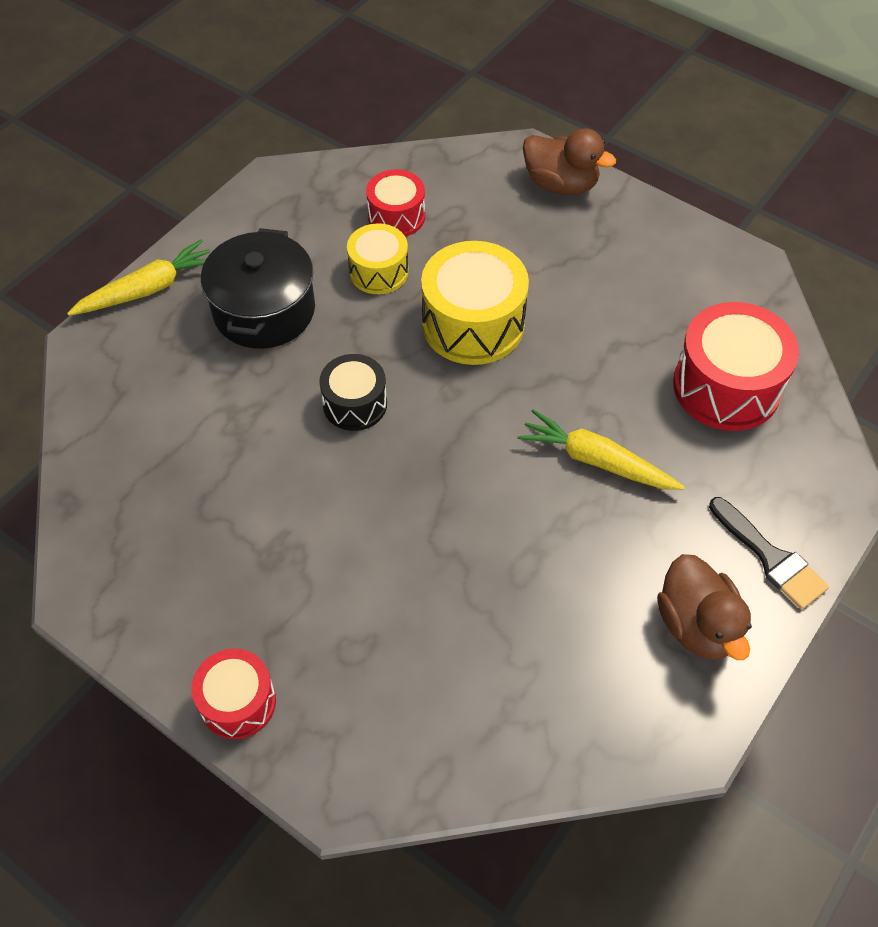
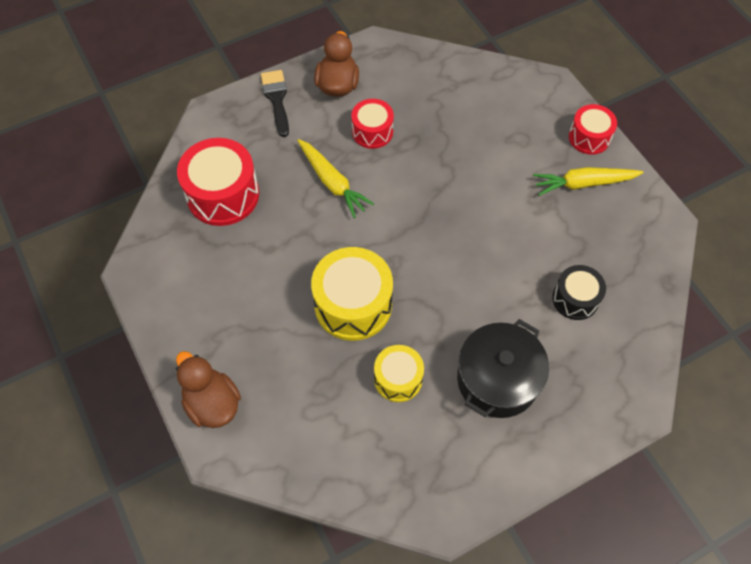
camera: 155 degrees left, 5 degrees up
(147, 289) = (583, 439): yellow carrot -> yellow carrot (584, 183)
(355, 404) = (461, 277): black drum -> black drum (575, 299)
(396, 216) = (359, 428): red drum -> red drum (372, 132)

